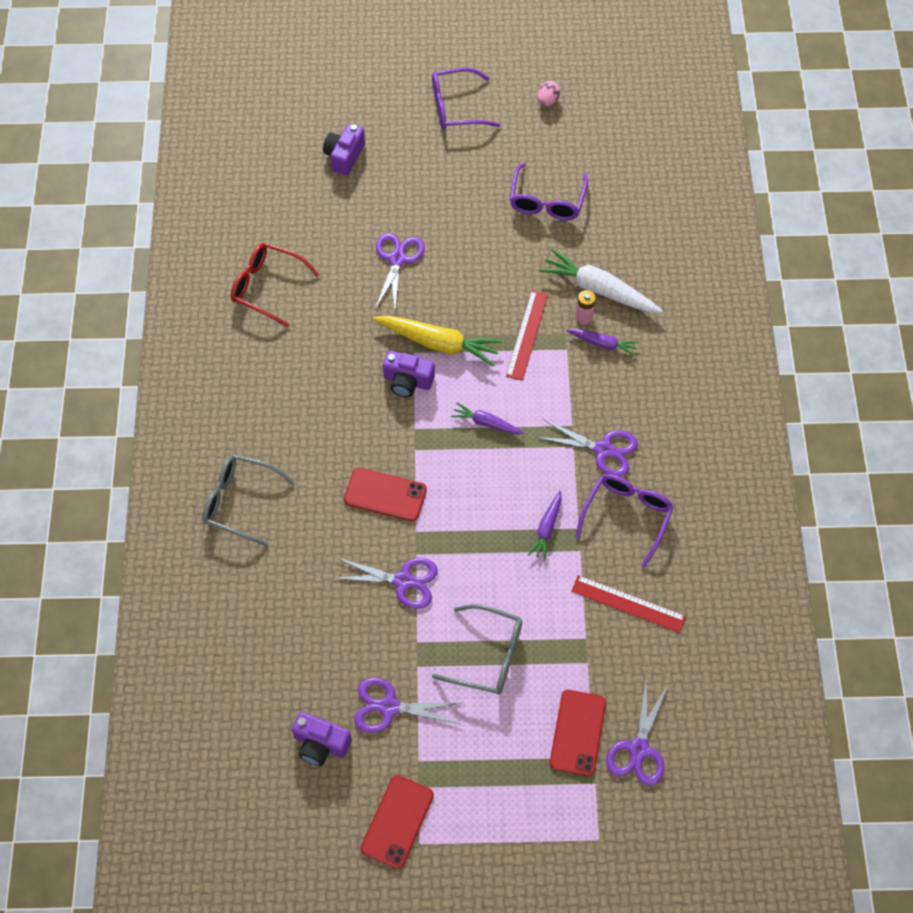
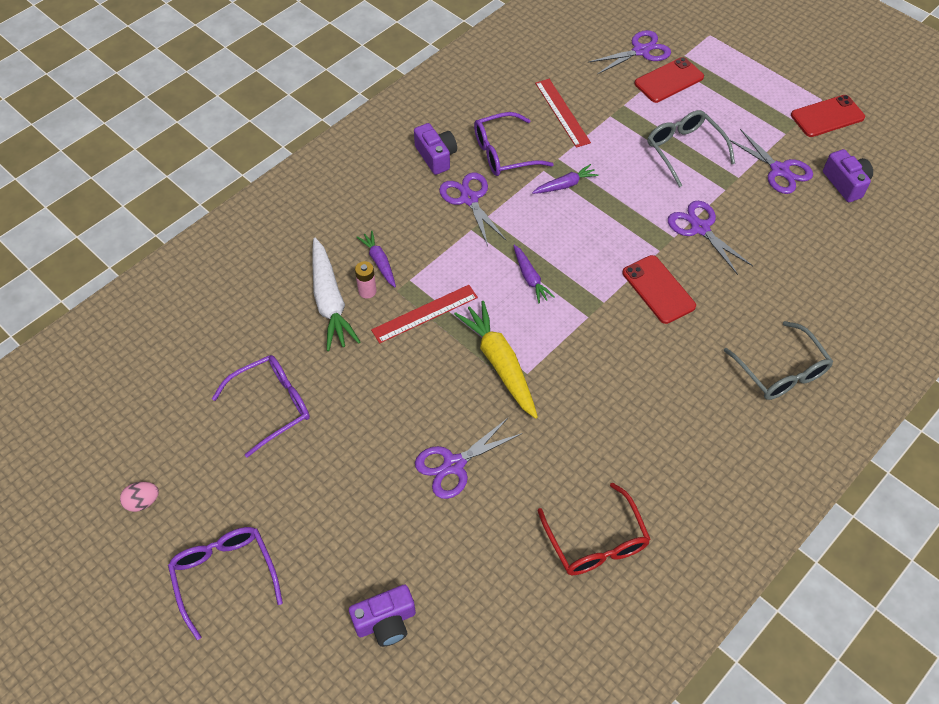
camera: 135 degrees left, 5 degrees down
(407, 381) = (556, 355): purple camera -> purple camera (436, 156)
(456, 107) = (225, 575): purple glasses -> purple glasses turned 150 degrees counterclockwise

